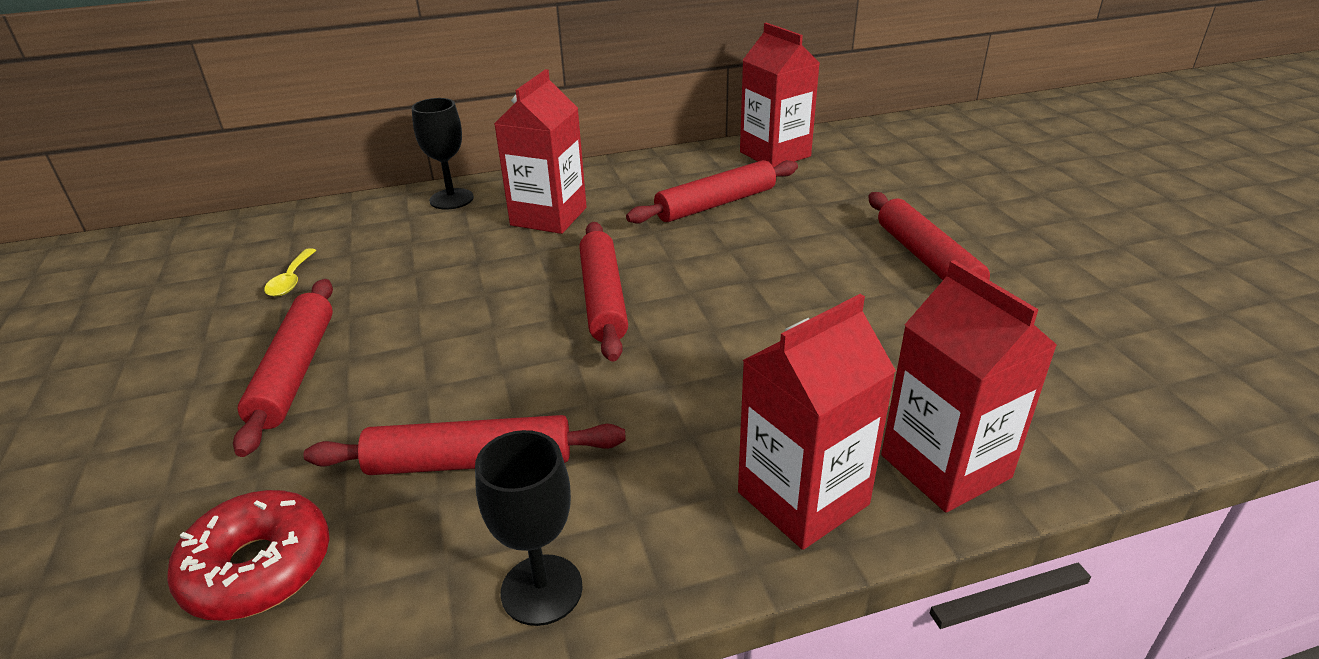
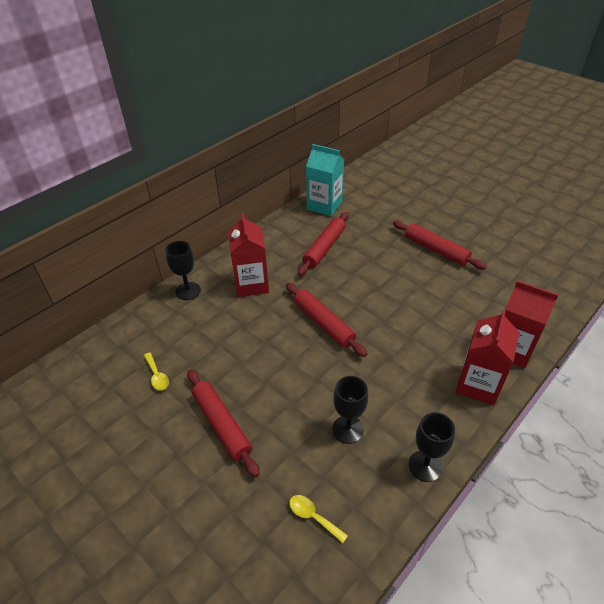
camera: 30 degrees left, 10 degrees up
(258, 568) = (313, 516): red donut -> yellow spoon
(470, 462) = (348, 429): red rolling pin -> black goblet
(775, 154) = (324, 205): red carton -> turquoise carton

